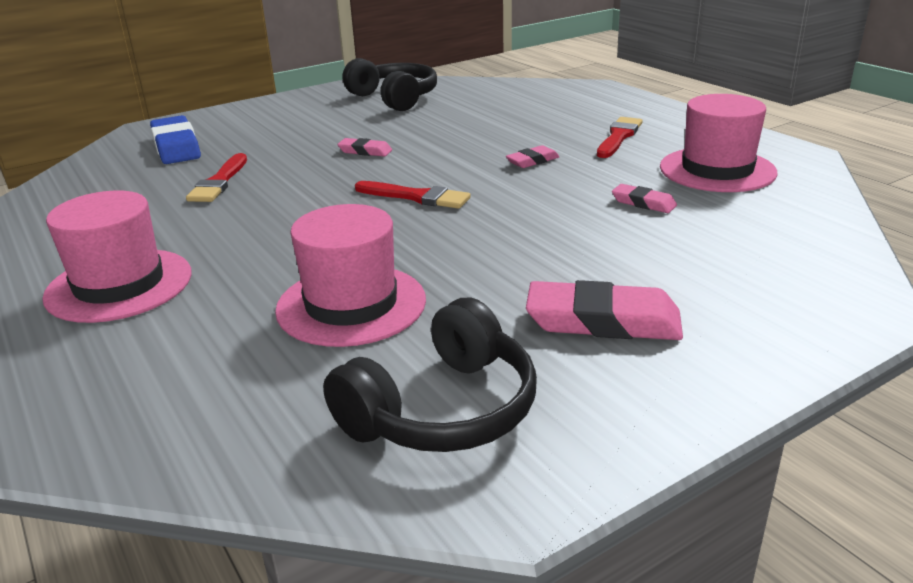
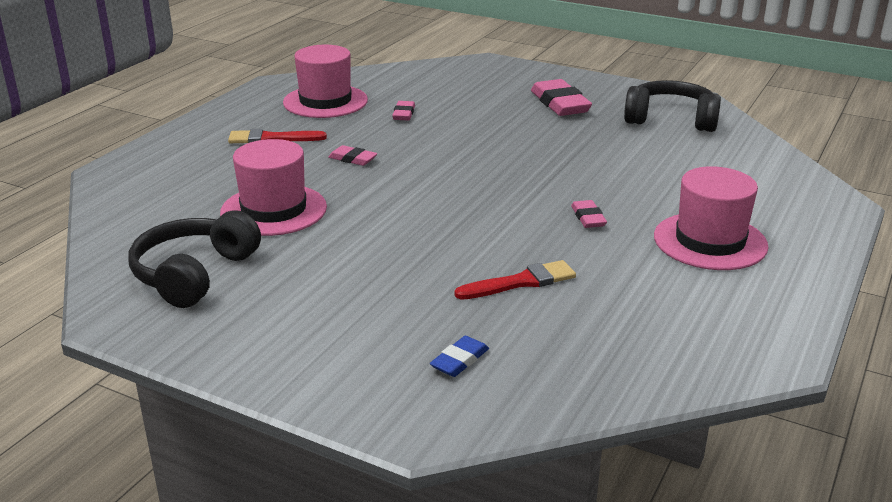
camera: 120 degrees left, 0 degrees up
(176, 146) = (459, 360): blue eraser -> blue eraser, size x0.53
(351, 305) = (625, 161): pink hat -> pink hat (274, 210)
(365, 151) = (384, 235): pink eraser -> pink eraser (588, 218)
(416, 197) = (463, 183): red brush -> none

